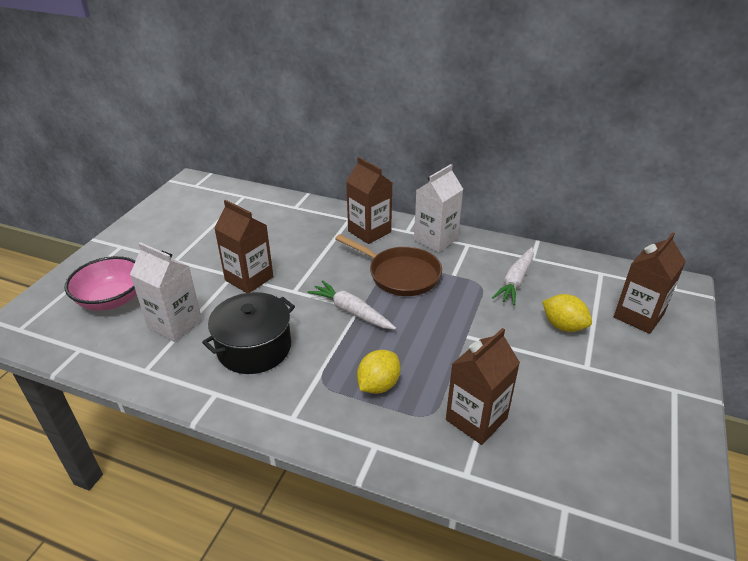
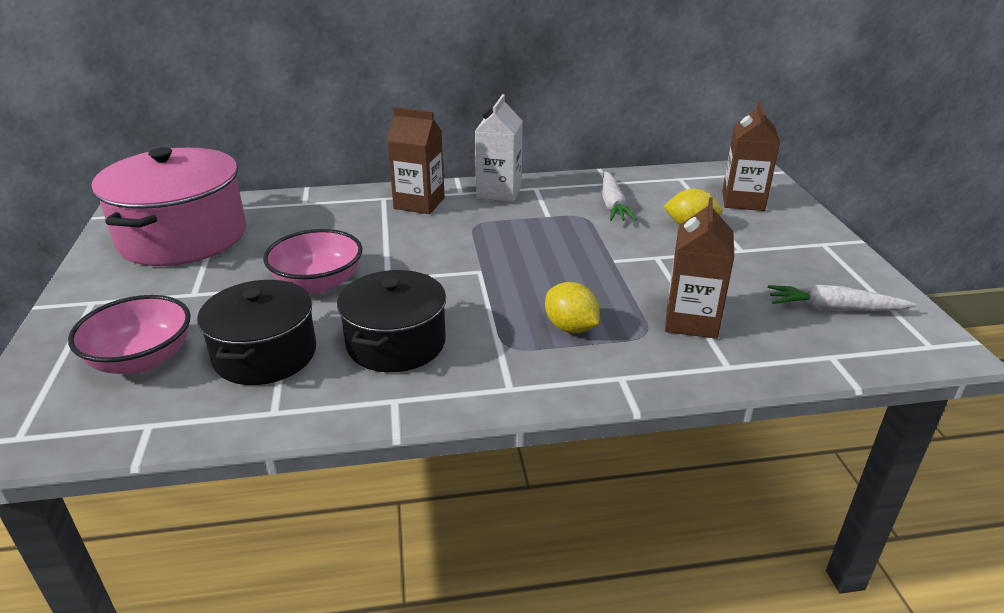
camera: 30 degrees left, 5 degrees down
(175, 324) = (265, 354): white carton -> black pot
(204, 212) = (182, 237): none -> pink pot
(249, 278) = (318, 283): brown carton -> pink bowl
(351, 311) = (474, 276): white carrot -> white carrot (834, 309)
(378, 385) = (570, 328): yellow lemon -> yellow lemon turned 45 degrees counterclockwise
(400, 274) = (493, 230): brown pan -> none

